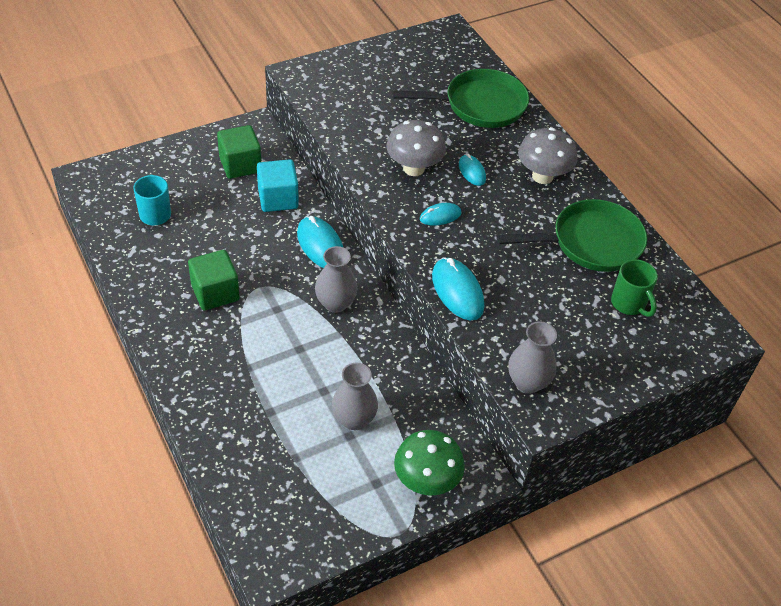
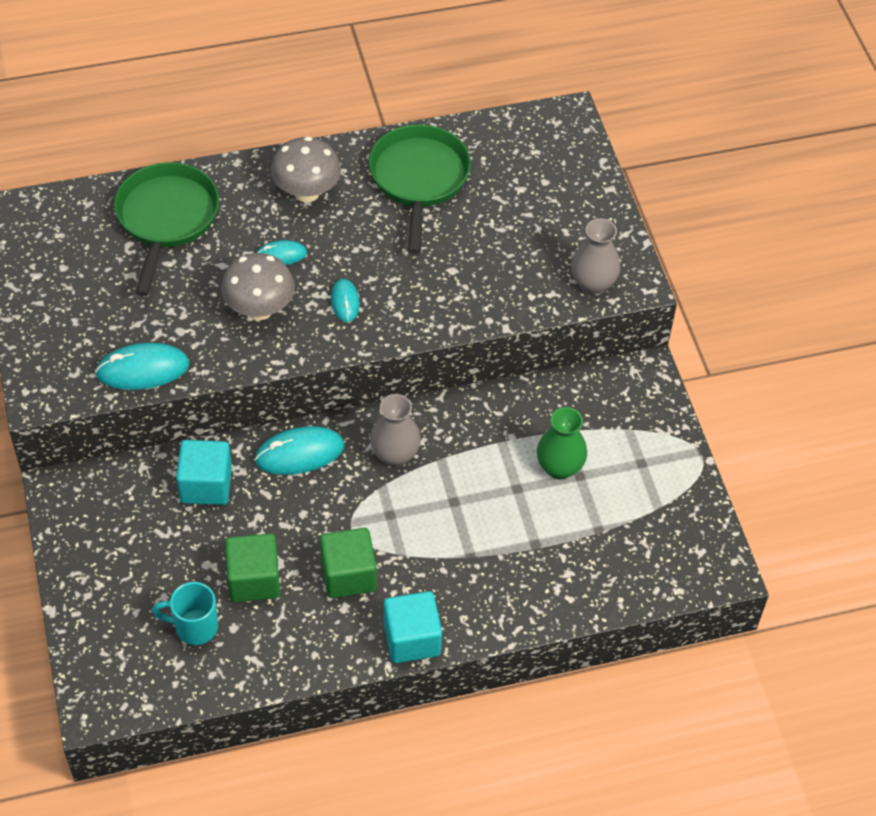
camera: 75 degrees left, 5 degrees up
(163, 341) = (412, 639): none -> turquoise cube
(240, 165) = (130, 518): green cube -> green cube (254, 580)
(354, 419) = (559, 467): grey vase -> green vase
(426, 481) = (646, 420): green mushroom -> none
(457, 291) = (461, 312): turquoise mouse -> turquoise mouse (143, 369)
(629, 304) = (510, 174): green mug -> none

